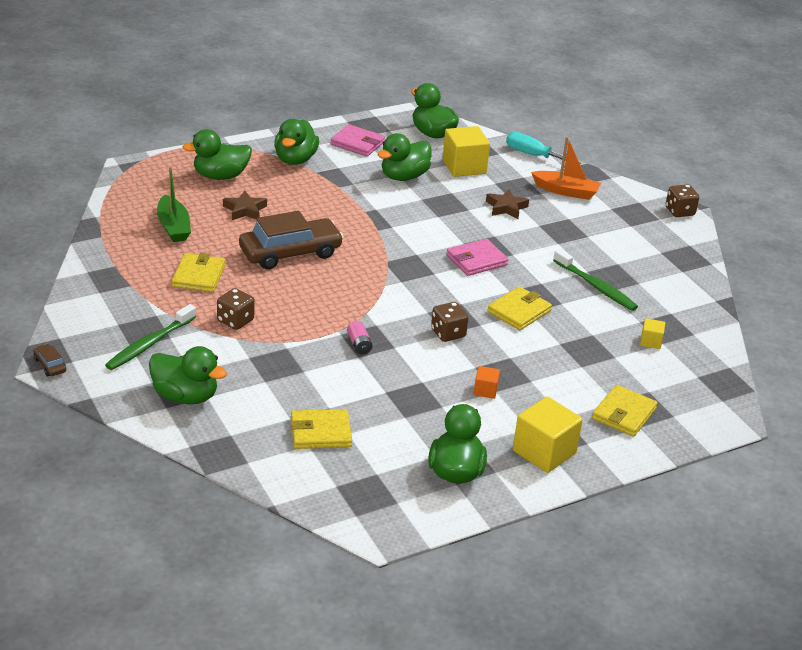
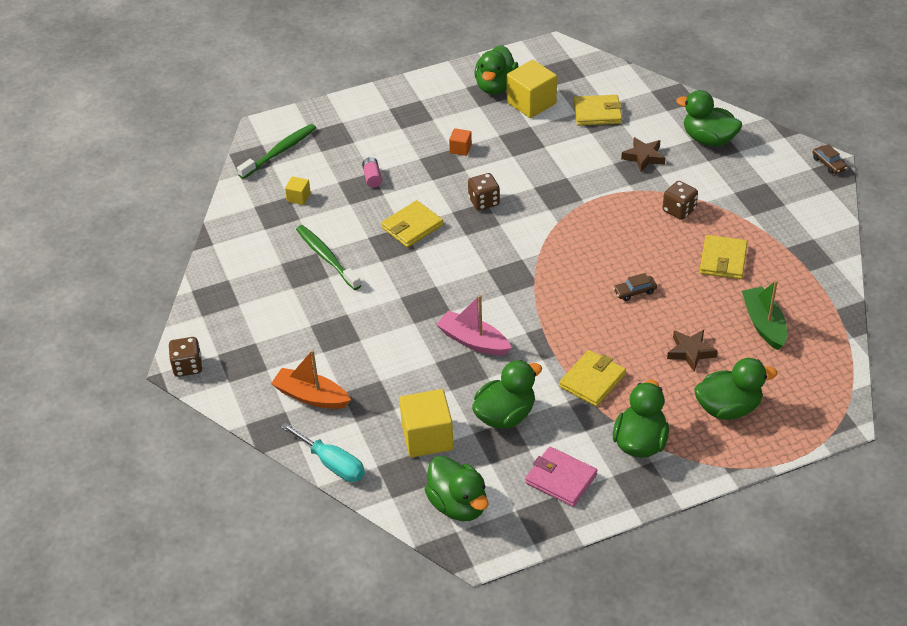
camera: 170 degrees left, 10 degrees up
(149, 344) = (750, 185): green toothbrush -> green toothbrush (280, 151)
(290, 253) = (634, 291): brown car -> brown car, size x0.41
(359, 344) = (565, 188): pink battery -> pink battery (372, 177)
(438, 222) = (473, 341): none -> pink boat
(476, 260) = (441, 287): pink wallet -> none
(506, 207) = (391, 366): brown star -> brown star (644, 157)
(544, 452) = (425, 101): yellow cube -> yellow cube (531, 103)
(624, 414) = (350, 131): yellow wallet -> yellow wallet (592, 380)

